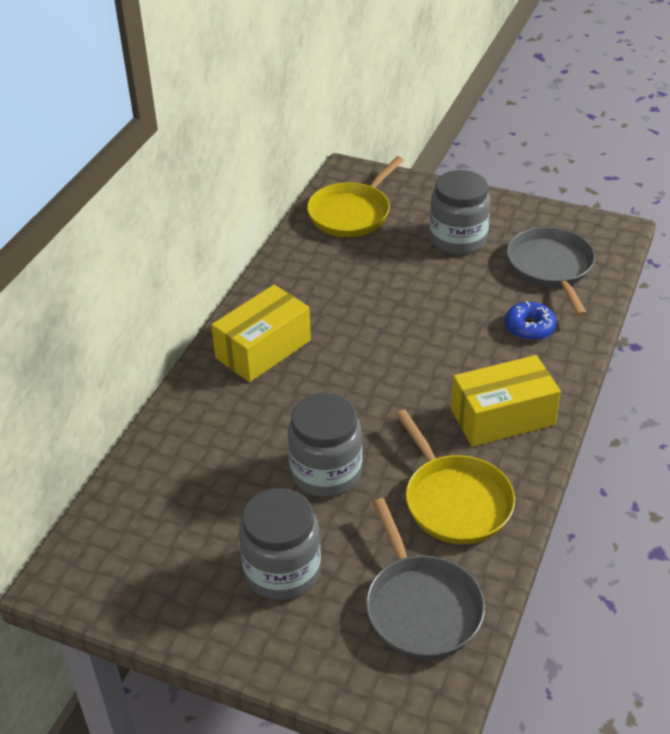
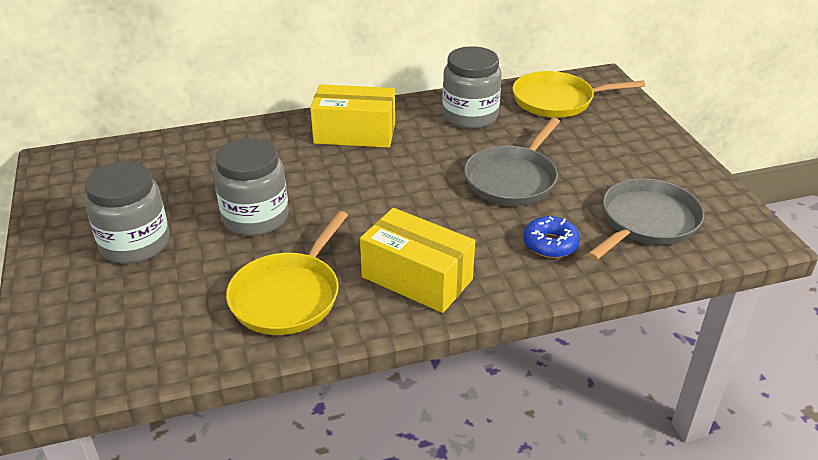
camera: 50 degrees right, 5 degrees down
(421, 607) = (151, 330): grey pan -> grey pan (512, 179)
(458, 239) = (605, 159): grey jar -> grey jar (470, 116)

